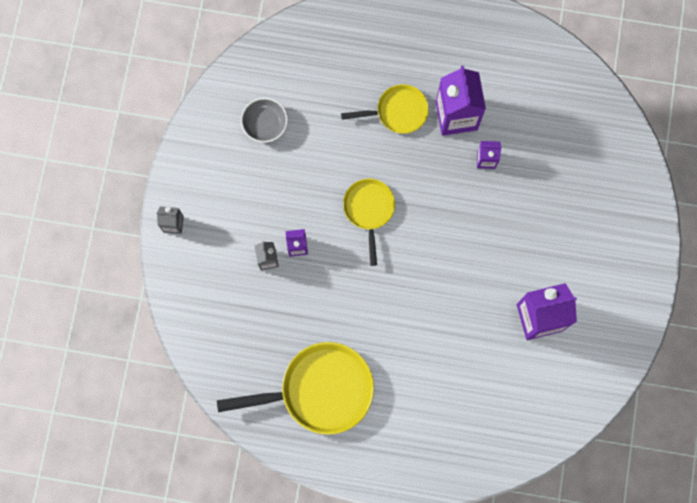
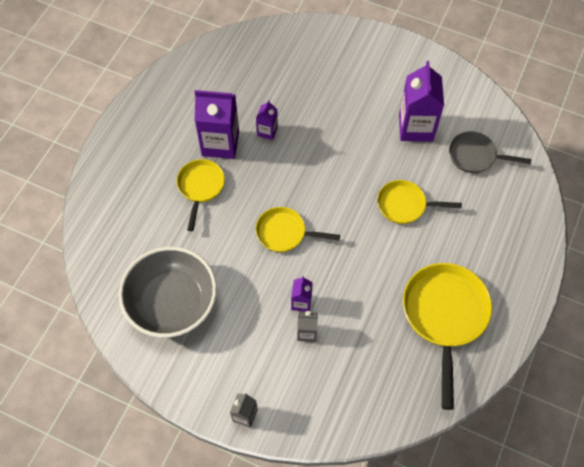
camera: 75 degrees left, 15 degrees down
(265, 124) = (172, 302): grey bowl -> grey bowl, size x2.02
(436, 325) = (405, 205): none -> yellow pan
(520, 390) = (475, 156): none -> grey pan

